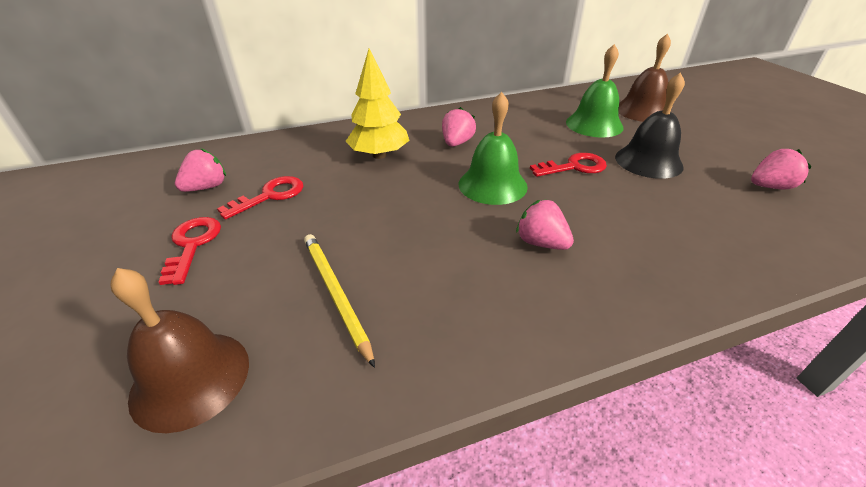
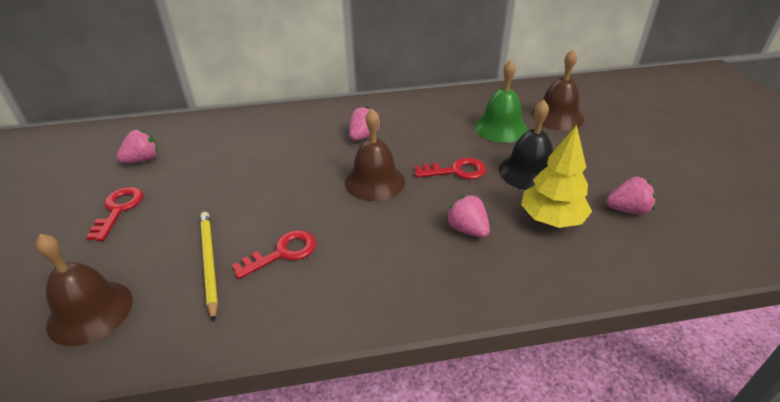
camera: 10 degrees right, 0 degrees up
(270, 196) = (189, 173): red key -> red key (283, 253)
(379, 155) = (291, 142): yellow tree -> yellow tree (551, 219)
(492, 185) = (375, 181): green bell -> brown bell
(541, 243) = (388, 240): pink strawberry -> pink strawberry (467, 229)

